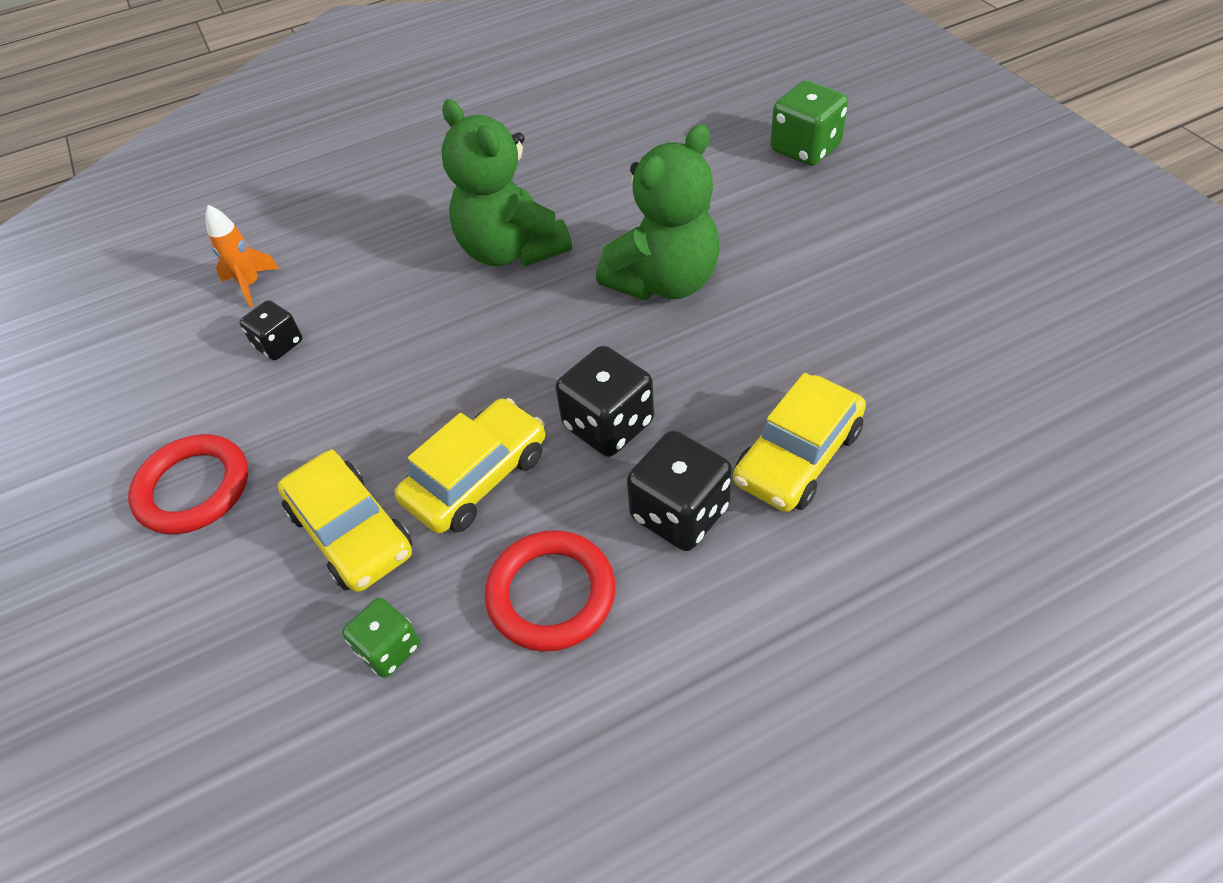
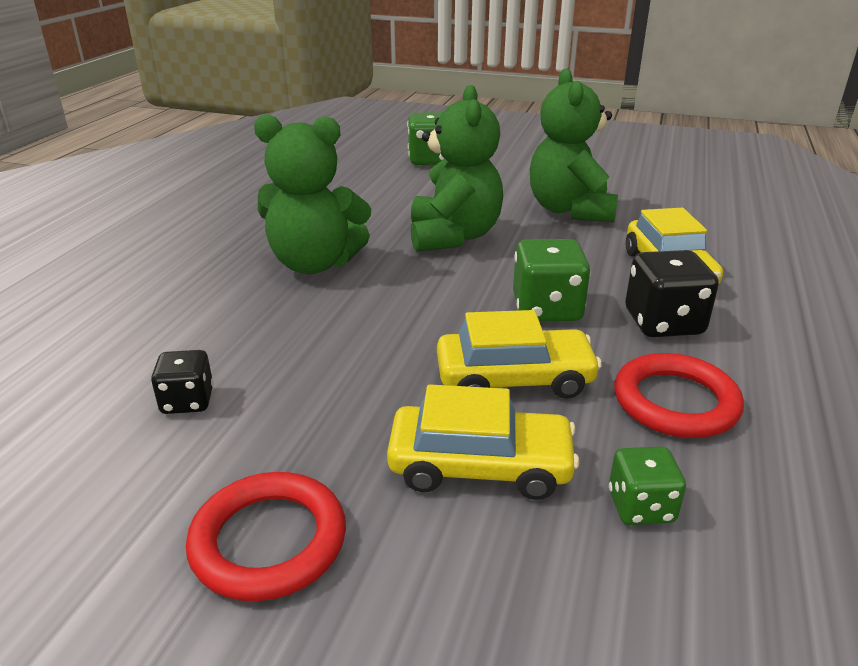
camera: 50 degrees left, 20 degrees down
(250, 285) = (80, 382): orange rocket -> none
(477, 477) = (514, 379): yellow car -> yellow car turned 90 degrees clockwise
(608, 425) = (547, 309): black dice -> green dice
(834, 309) = (570, 210): none -> green teddy bear

